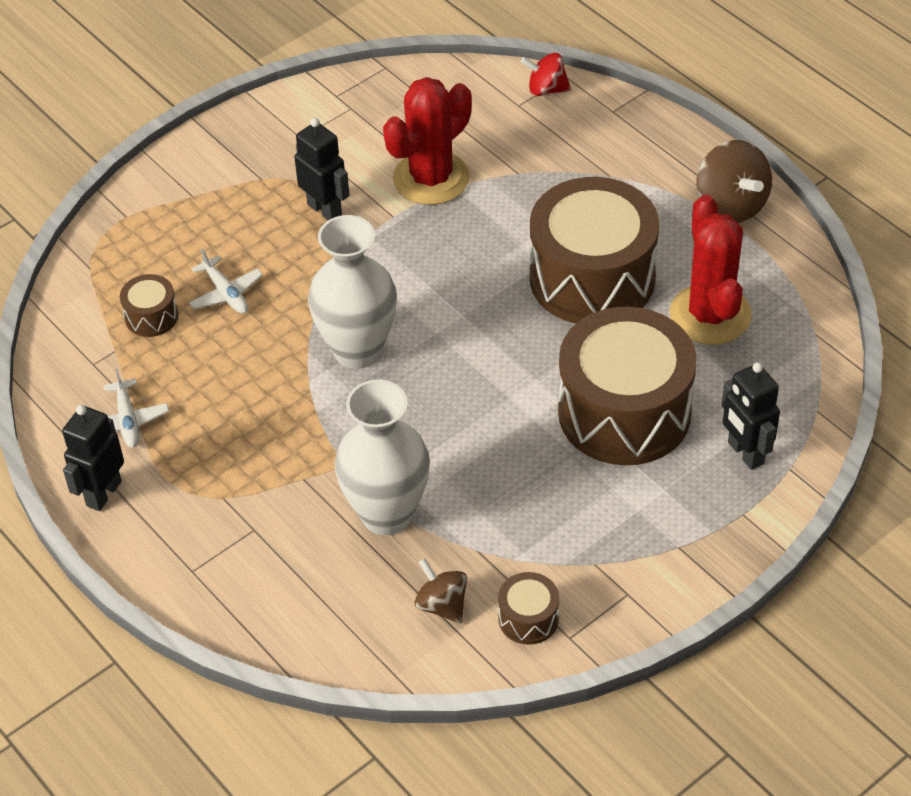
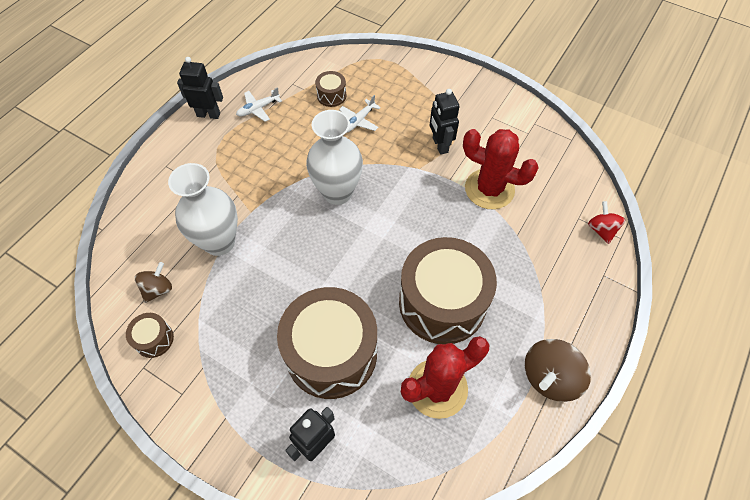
camera: 70 degrees right, 10 degrees up
(325, 210) = (440, 145): black robot -> black robot turned 135 degrees clockwise

